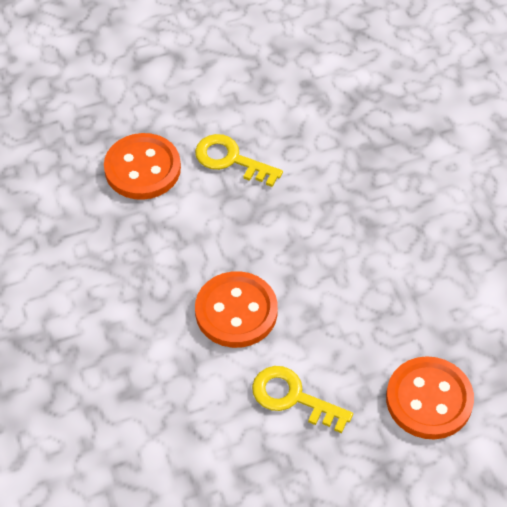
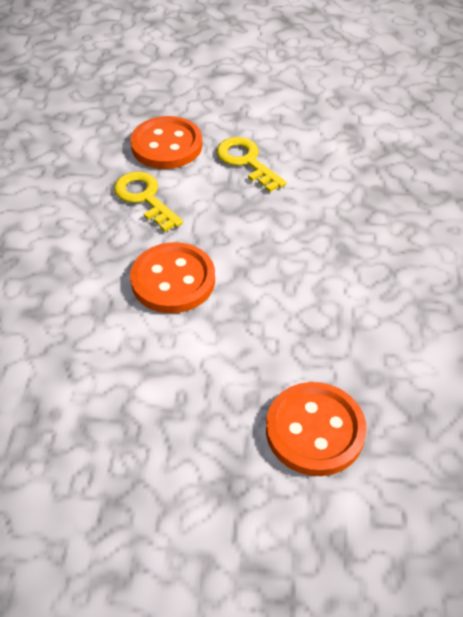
camera: 25 degrees right, 5 degrees down
(292, 397) = (178, 374): yellow key -> yellow key (144, 198)

